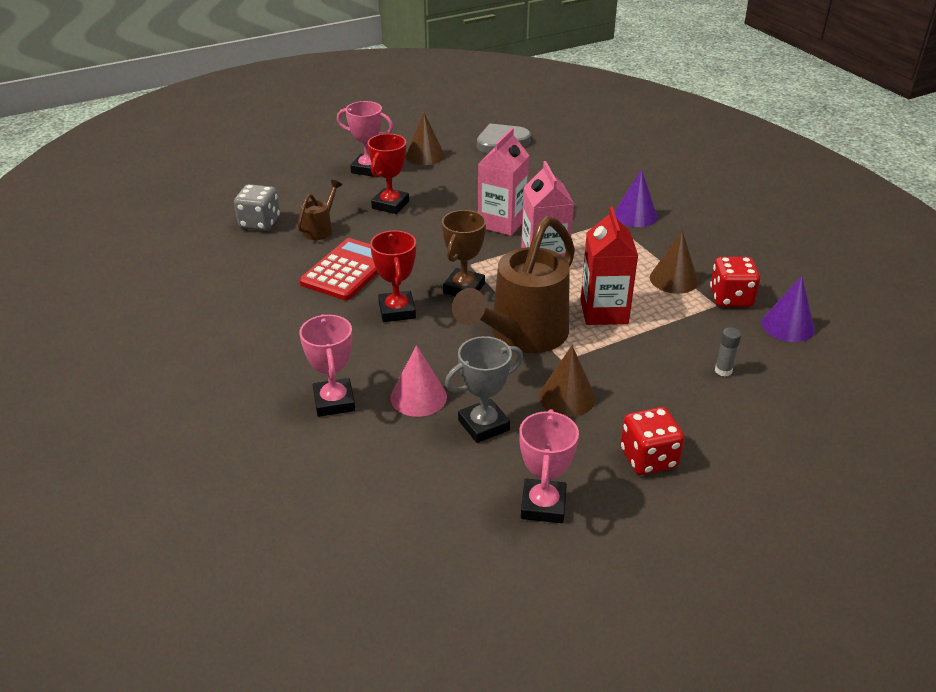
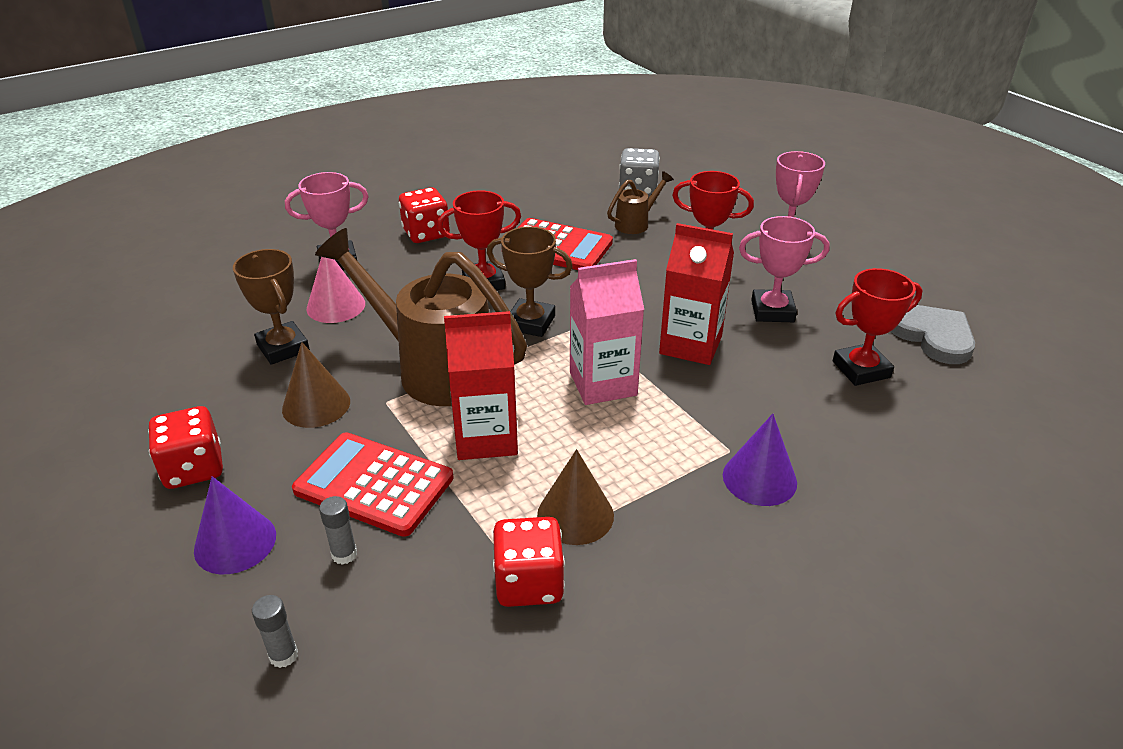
camera: 85 degrees right, 0 degrees up
(296, 345) = (426, 233): none -> red dice
(320, 229) = (636, 223): brown watering can -> brown watering can turned 60 degrees counterclockwise
(425, 155) = (847, 274): brown cone -> none
(483, 425) = (283, 348): grey trophy -> brown trophy
(502, 223) = (690, 345): pink carton -> red carton
(534, 169) = (861, 369): none -> red trophy
(543, 505) = (154, 389): pink trophy -> pink trophy (772, 311)
(656, 361) = (374, 484): none -> red calculator
(788, 326) = (451, 654): purple cone -> purple cone (235, 542)
(807, 390) = (283, 655): none -> grey glue stick

